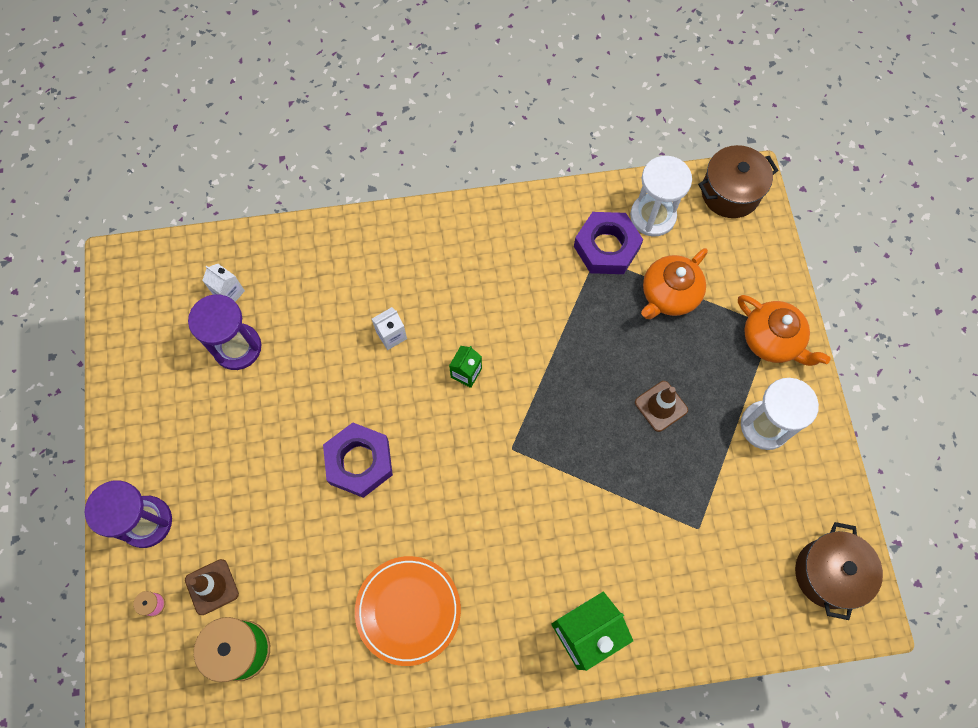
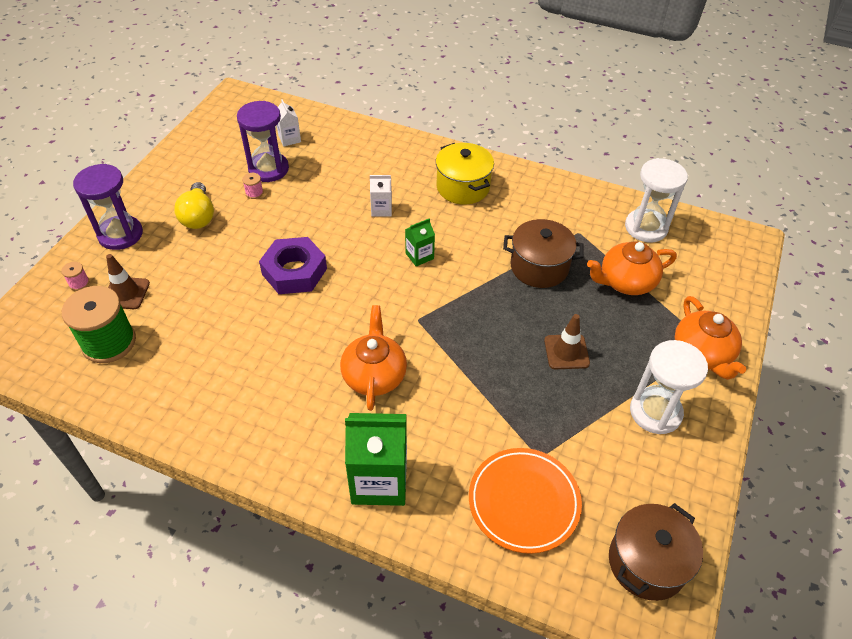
camera: 30 degrees right, 20 degrees down
(211, 452) = (198, 216): none -> yellow light bulb
(246, 388) = (254, 193): none -> pink spool
(408, 610) = (249, 383): orange plate -> orange plate (524, 502)
(453, 260) = (463, 187): none -> yellow pot
(513, 533) = (374, 375): none -> orange teapot
(606, 247) = (592, 230): purple nut -> none
(730, 193) = (726, 240): brown pot -> brown pot (539, 267)

